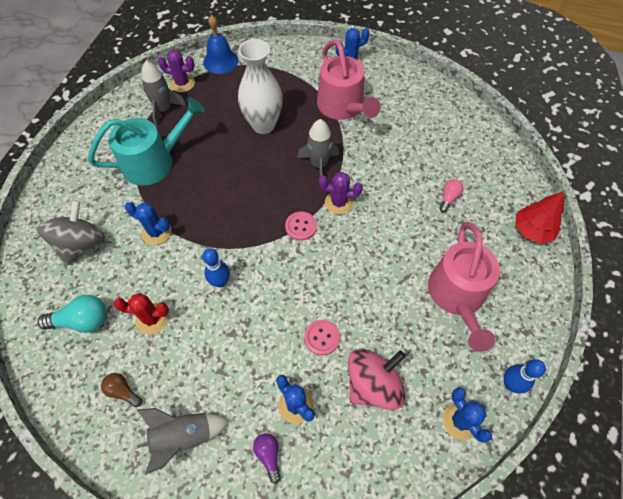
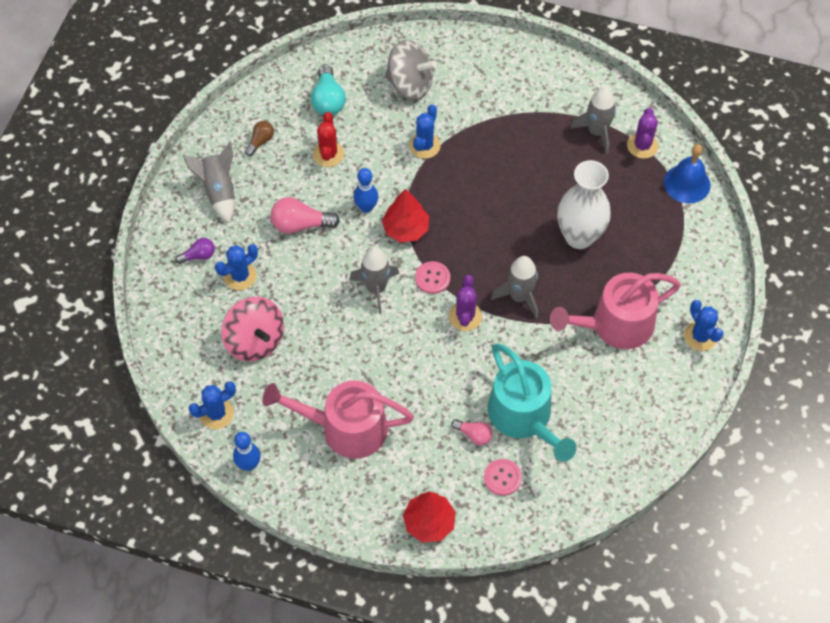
camera: 90 degrees right, 0 degrees up
(154, 162) = (517, 132): turquoise watering can -> turquoise watering can (523, 416)
(235, 344) = (300, 224): none -> pink light bulb
(247, 248) = (406, 229): none -> red tree
(311, 272) = (376, 288): none -> grey rocket
(322, 338) = (303, 298): pink button -> pink button (502, 478)

